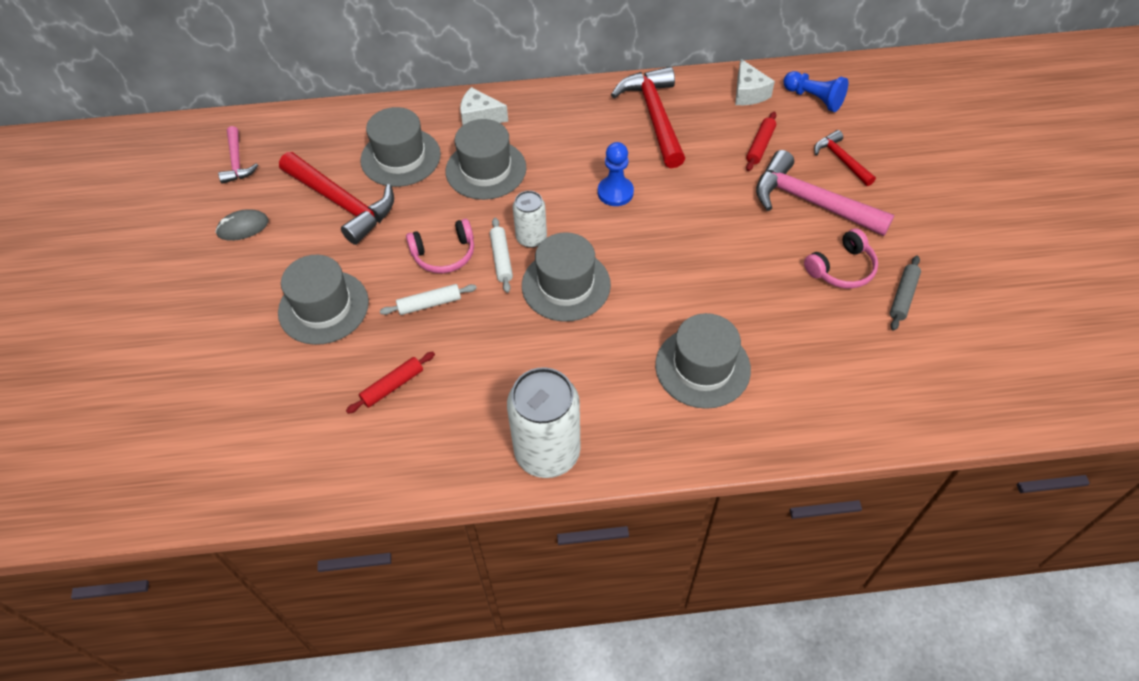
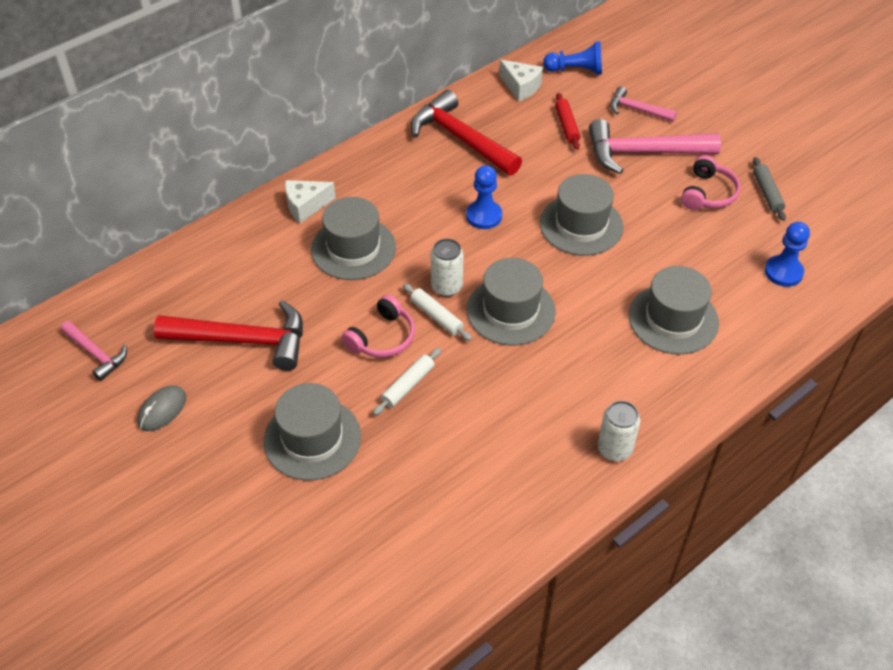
camera: 35 degrees left, 5 degrees down
(392, 386) = (438, 470): red rolling pin -> none
(400, 157) = (262, 274): grey hat -> grey hat (581, 225)
(547, 452) = (614, 449): white can -> white can, size x0.55
(841, 159) = (637, 110): red hammer -> pink hammer
(851, 379) = (783, 272): none -> blue pawn

